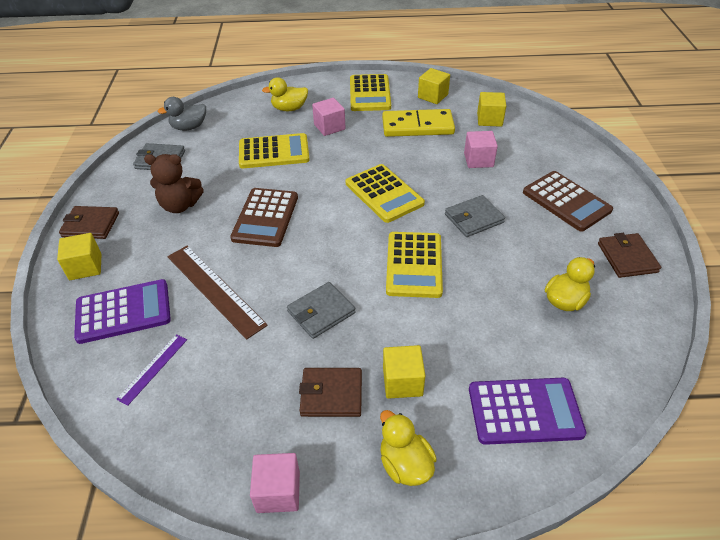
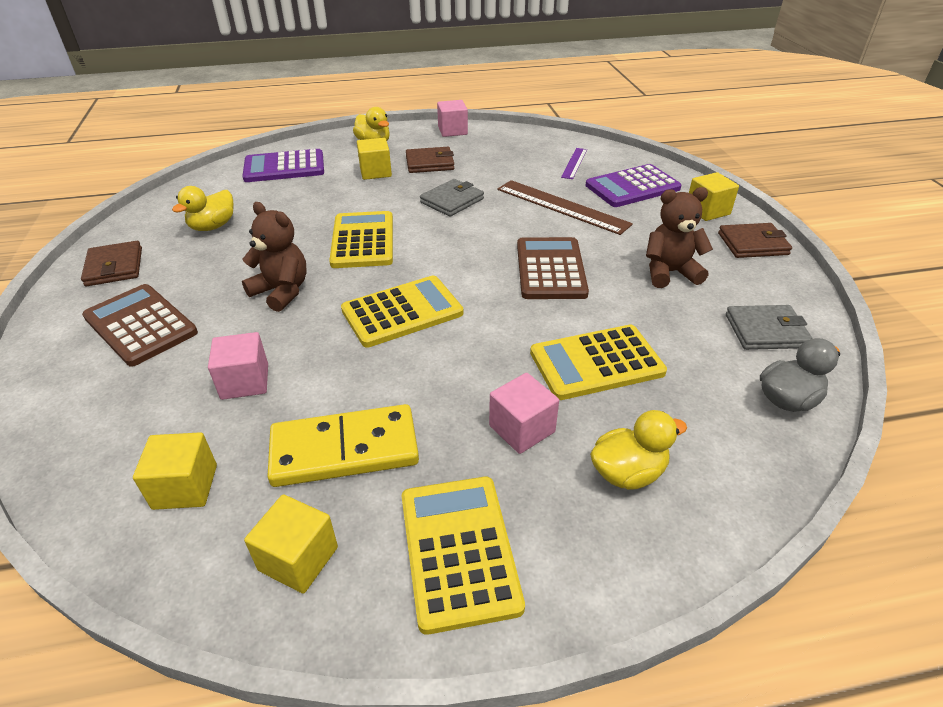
camera: 170 degrees right, 5 degrees down
(384, 193) = (402, 312): yellow calculator -> yellow calculator turned 105 degrees clockwise
(474, 218) = (282, 292): grey wallet -> brown teddy bear

